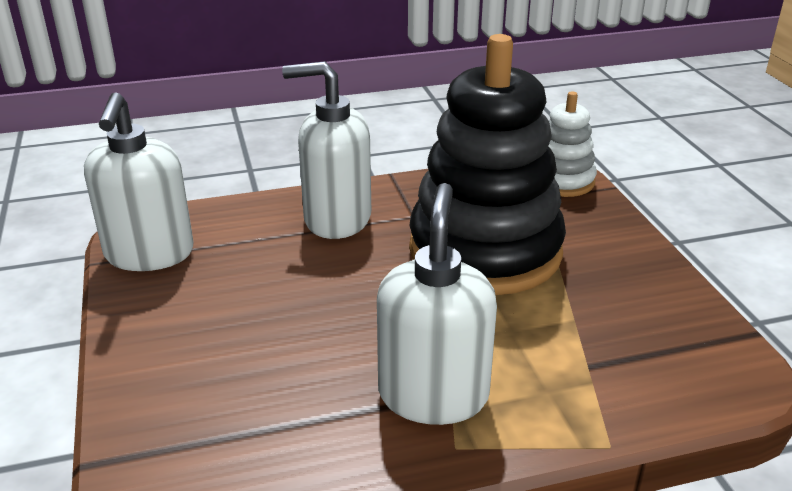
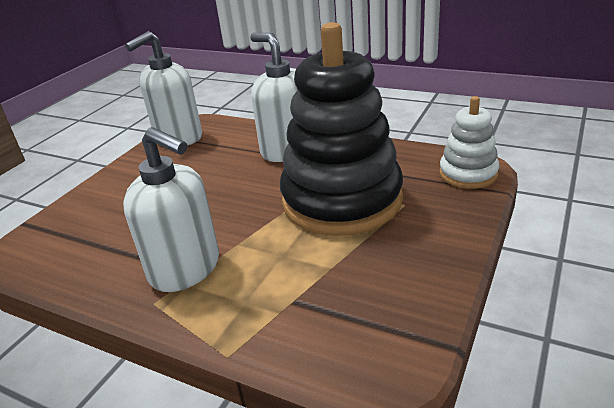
camera: 45 degrees right, 0 degrees up
(433, 395) = (186, 269): white soap dispenser -> white soap dispenser turned 75 degrees clockwise

